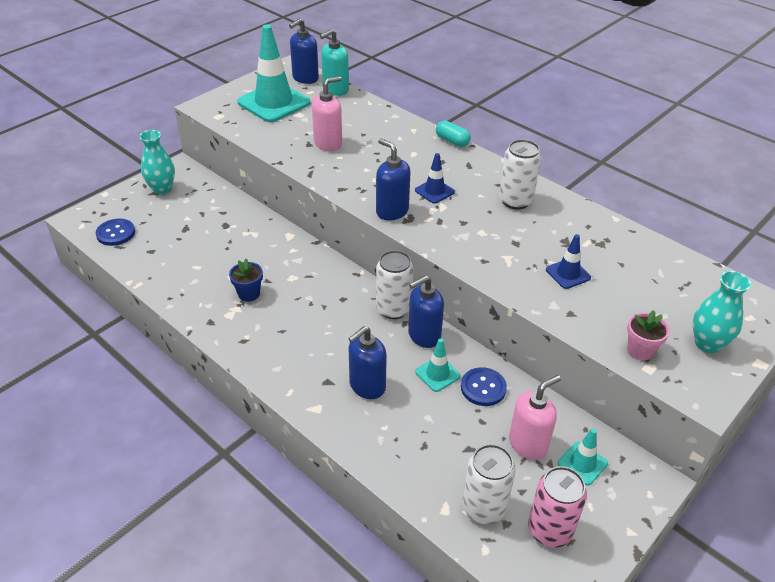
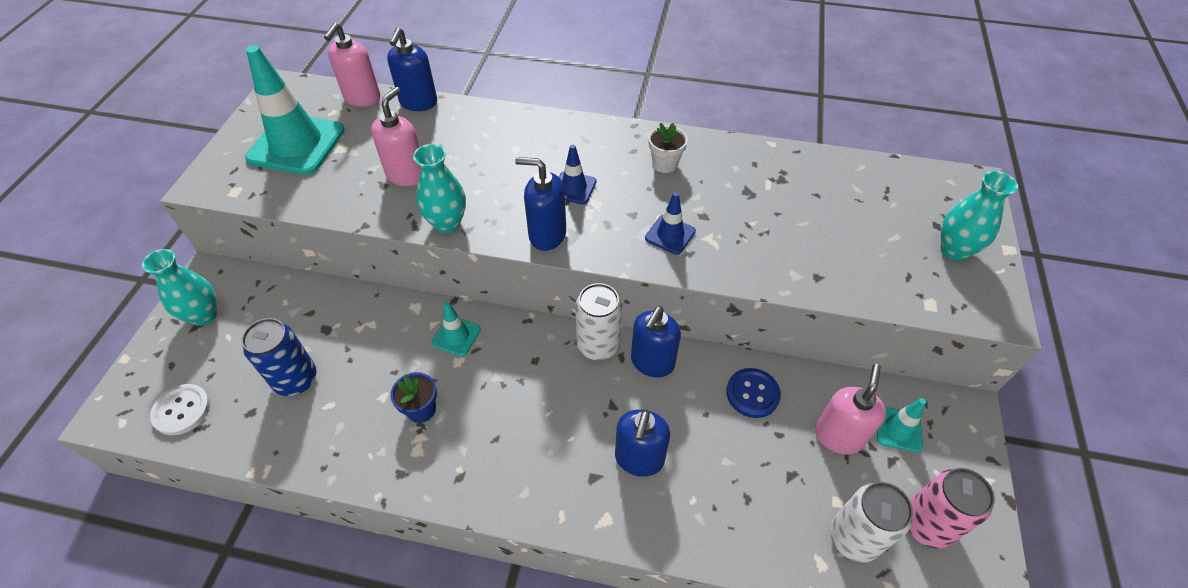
camera: 30 degrees left, 10 degrees up
(116, 233) = (182, 410): blue button -> white button
(188, 245) = (296, 379): none -> blue can
(305, 78) = (313, 96): blue soap dispenser -> blue soap dispenser (418, 103)
(331, 180) = (447, 223): none -> turquoise vase
(335, 90) = (362, 98): turquoise soap dispenser -> pink soap dispenser
(437, 374) = (698, 402): turquoise traffic cone -> turquoise traffic cone (456, 336)
(452, 141) = (545, 115): turquoise capsule -> none
(515, 201) = (665, 164): white can -> white flower pot
(568, 274) = (779, 230): blue traffic cone -> blue traffic cone (670, 235)
(640, 350) = (908, 288): pink flower pot -> none

